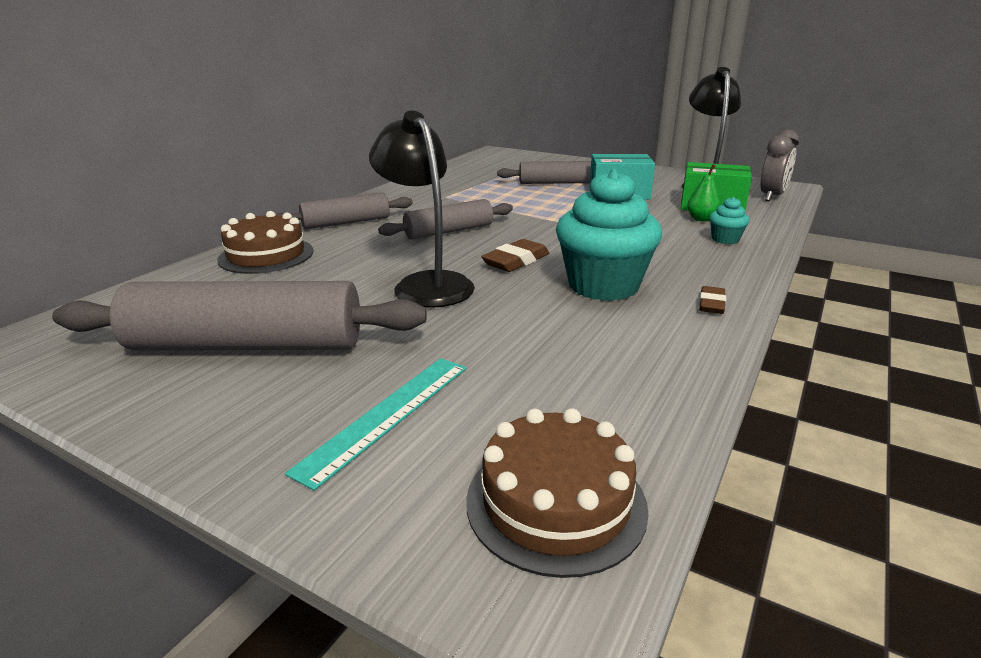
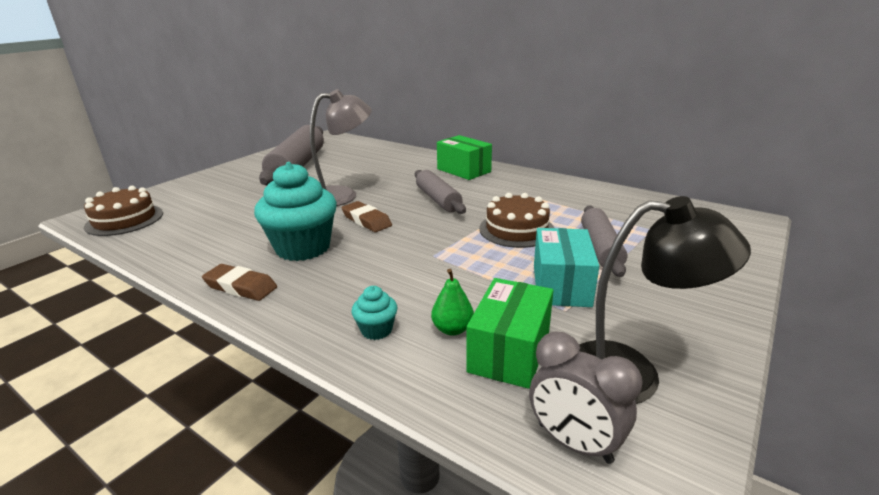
camera: 95 degrees right, 0 degrees up
(266, 255) = (407, 158): brown cake -> brown cake (516, 229)
(346, 222) = (464, 170): grey rolling pin -> green box
(386, 415) = (214, 192): turquoise ruler -> none
(426, 284) = (342, 195): black lamp -> grey lamp
(711, 304) = (240, 287): brown eraser -> brown eraser, size x1.54

